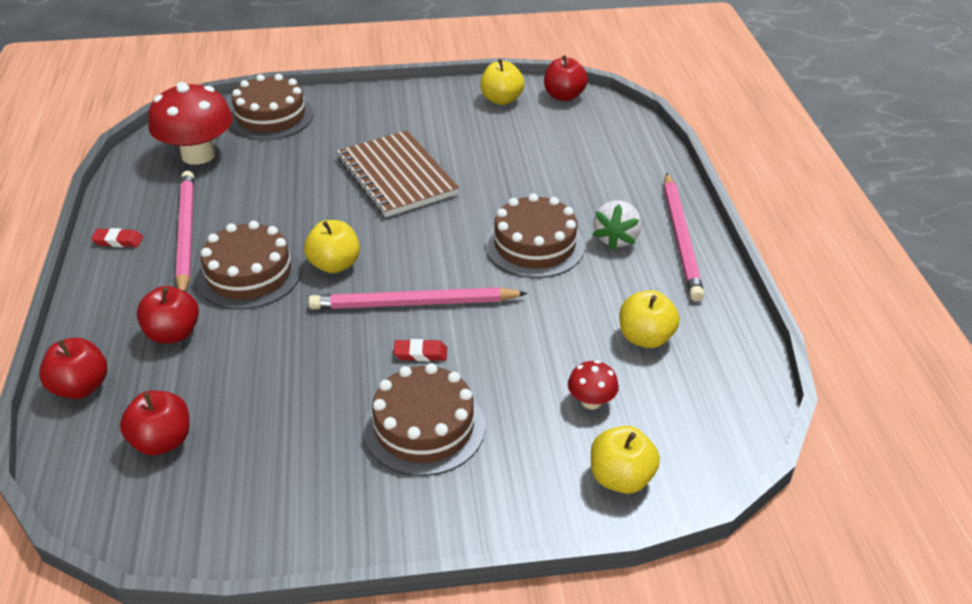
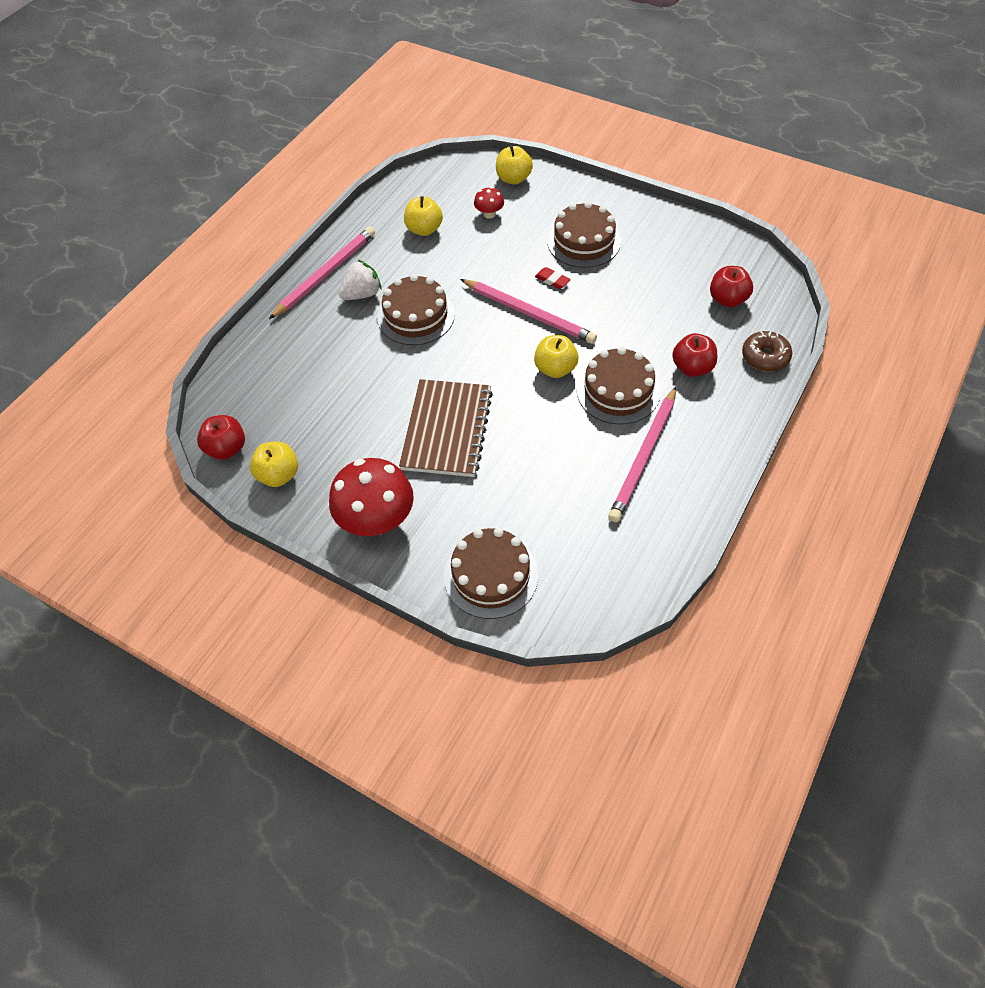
camera: 140 degrees left, 15 degrees up
(81, 387) = (765, 357): red apple -> brown donut
(118, 241) = (700, 477): red eraser -> none
(198, 155) = (587, 554): red mushroom -> red mushroom (377, 520)

